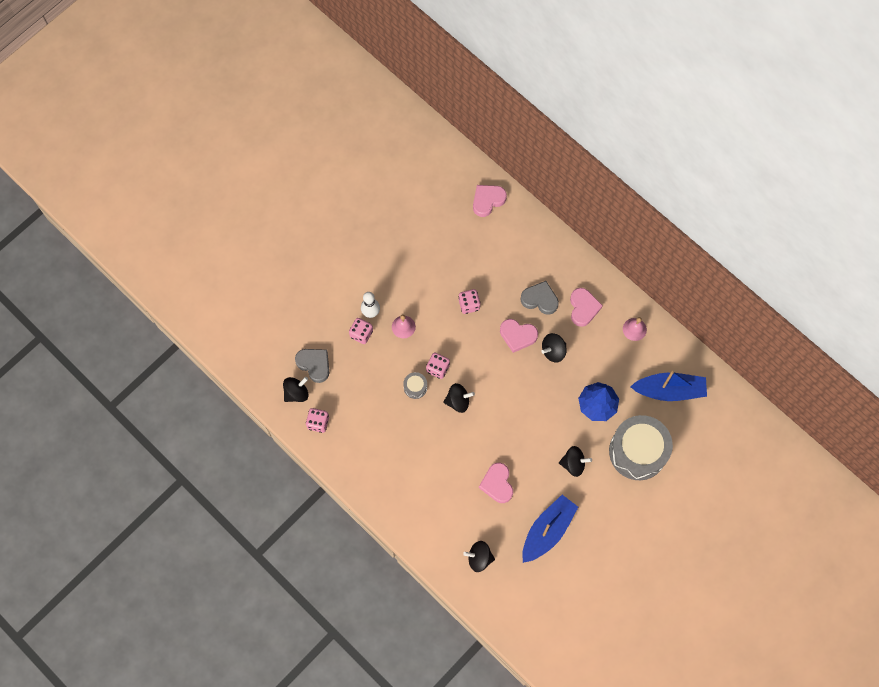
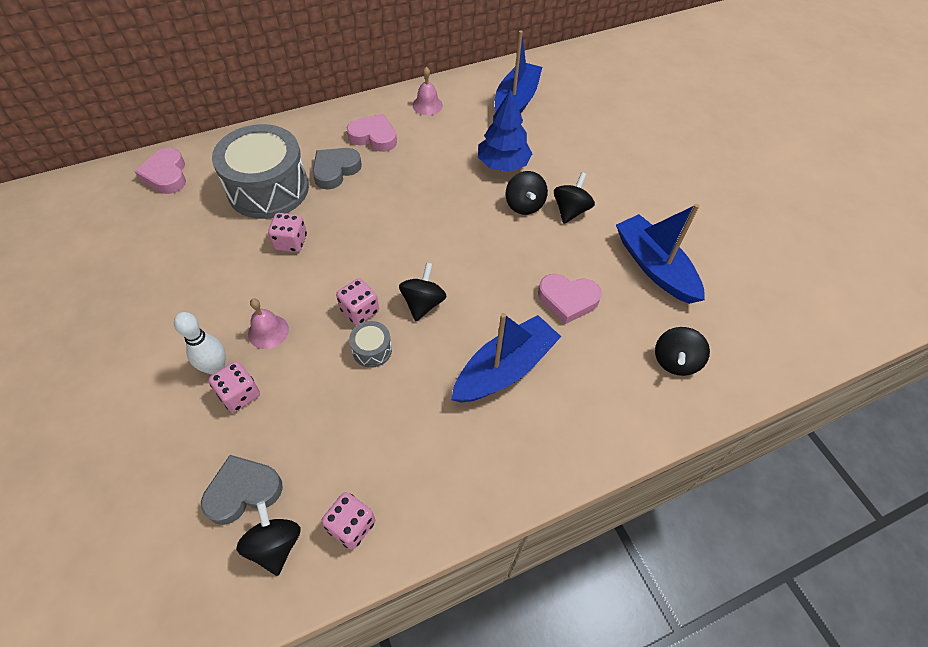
camera: 70 degrees left, 15 degrees down
(433, 463) = (505, 369): none -> blue boat
(517, 336) = (369, 207): pink heart -> none
(553, 351) = (411, 180): black spinning top -> black spinning top (524, 205)
(637, 452) = (578, 149): grey drum -> grey drum (268, 189)

